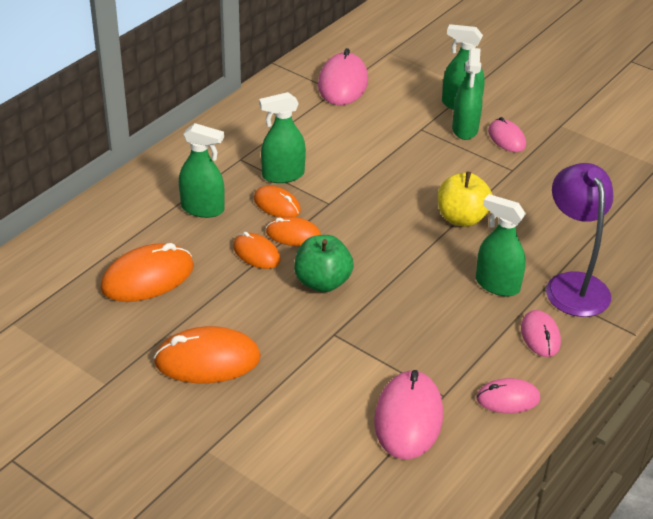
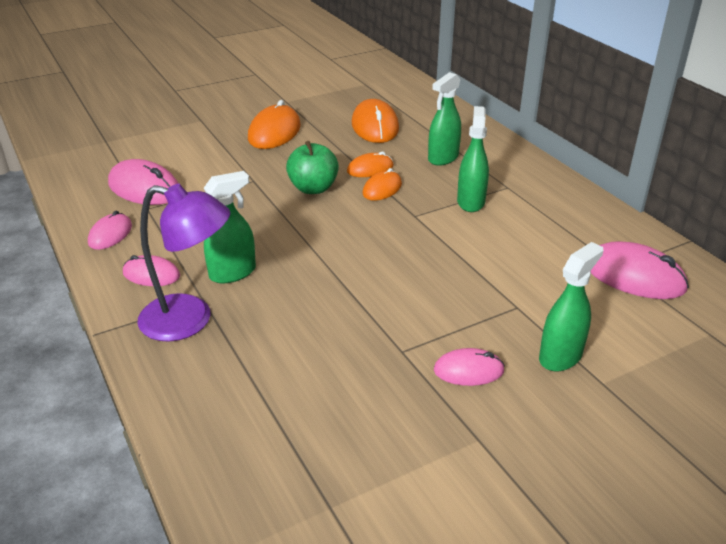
camera: 115 degrees right, 5 degrees down
(277, 205) = (428, 190): orange mouse -> none
(462, 218) = (341, 284): yellow apple -> none
(465, 129) = (503, 341): green spray bottle -> none

